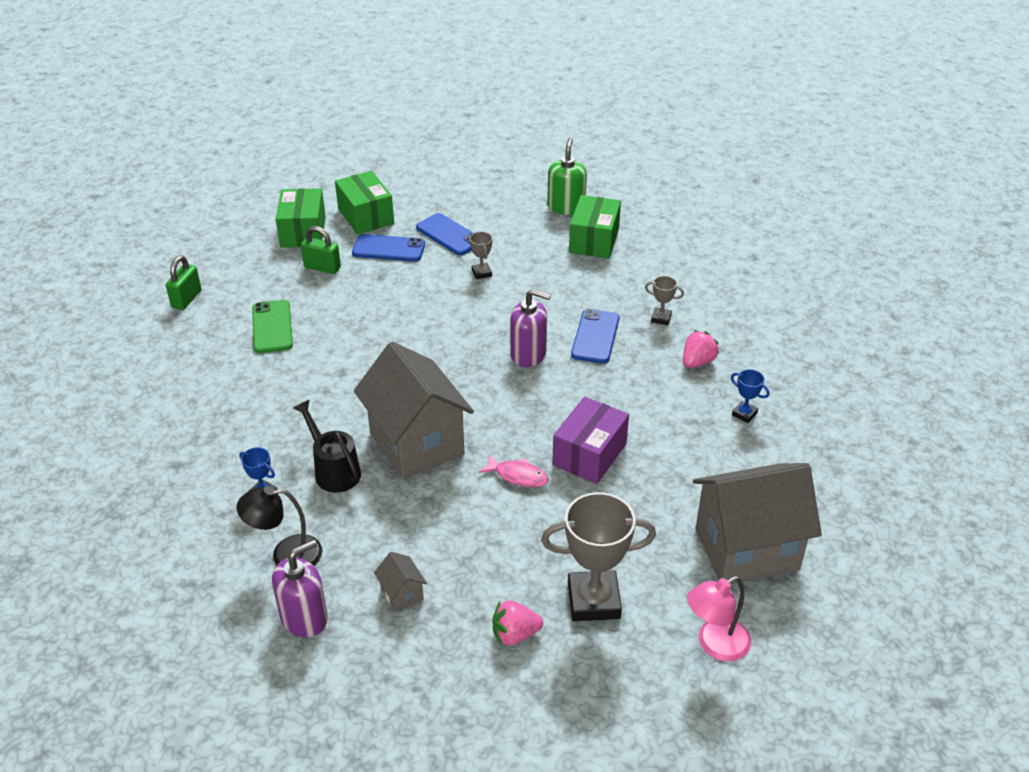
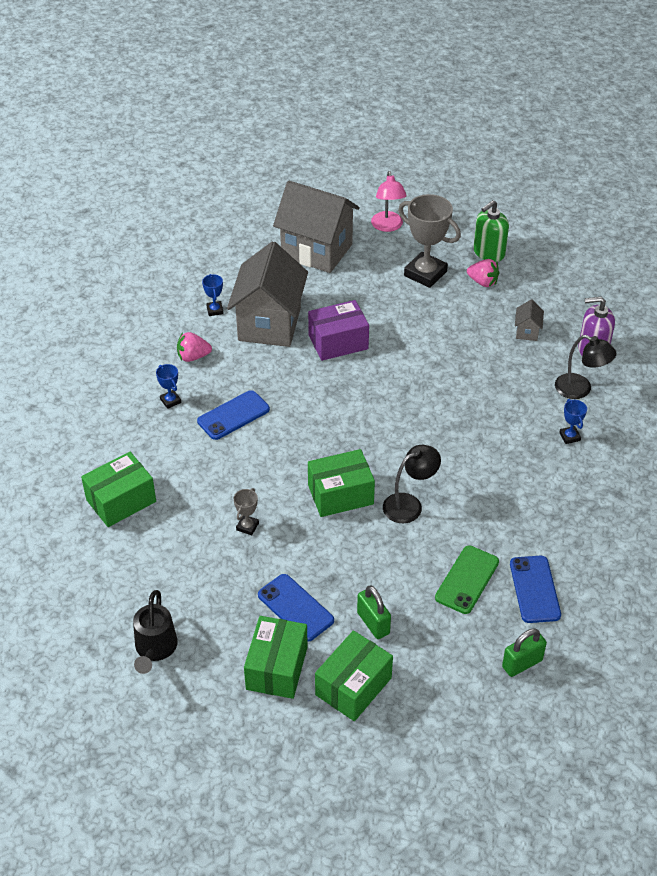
camera: 140 degrees left, 5 degrees up
(334, 470) = (510, 425): black watering can -> black watering can (155, 649)
(369, 352) = (409, 504): none -> black lamp
(416, 443) = (439, 412): grey house -> grey house (269, 324)
(434, 329) = (340, 494): none -> green box
(449, 235) = (227, 589): blue phone -> blue phone (534, 589)
(518, 476) = (396, 355): pink fish -> none
(528, 354) = (296, 431): purple soap dispenser -> none
(566, 207) = (94, 554): green soap dispenser -> green soap dispenser (488, 252)
(661, 318) = (170, 401): grey trophy -> blue trophy
(715, 645) = (388, 226): pink lamp -> pink lamp turned 75 degrees clockwise

